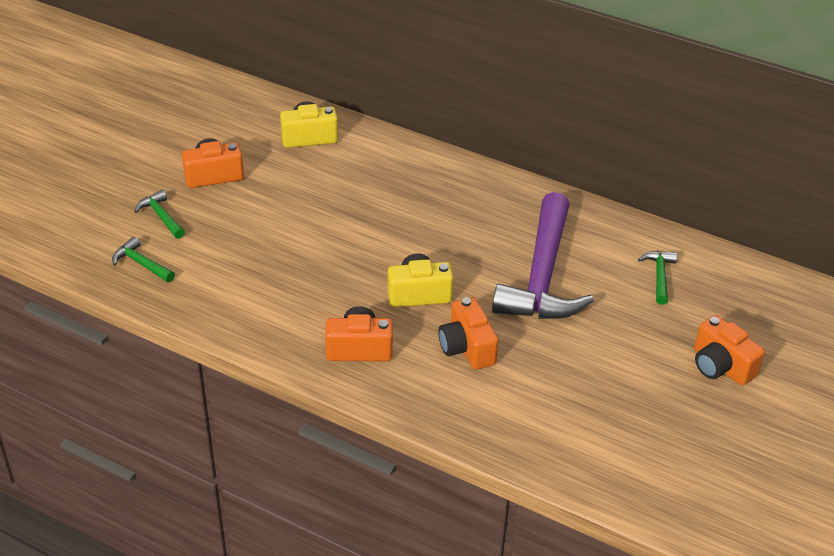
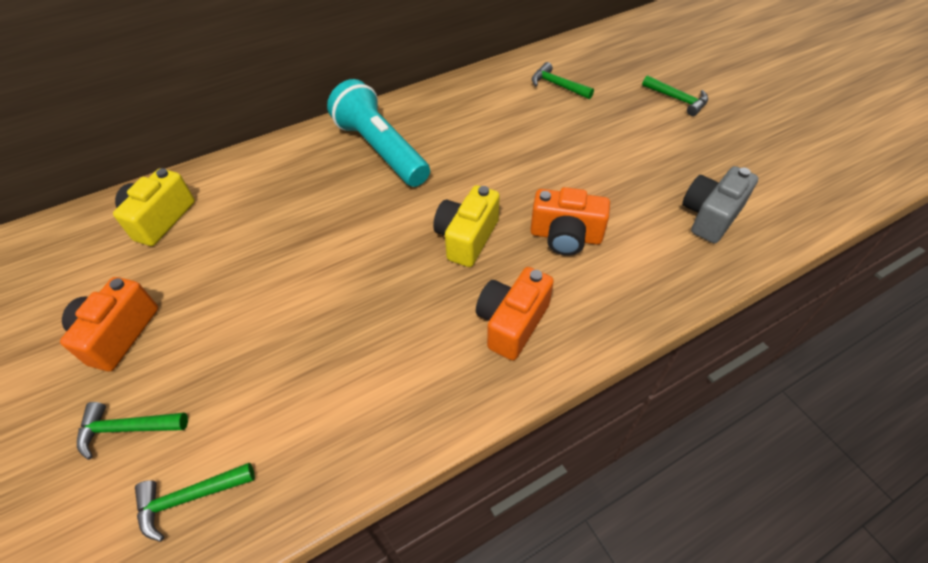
camera: 55 degrees left, 10 degrees up
(471, 206) = (381, 150): none -> turquoise flashlight
(542, 276) = (508, 147): purple hammer -> none
(567, 430) = (710, 216): none -> grey camera
(720, 366) = (678, 99): orange camera -> green hammer

